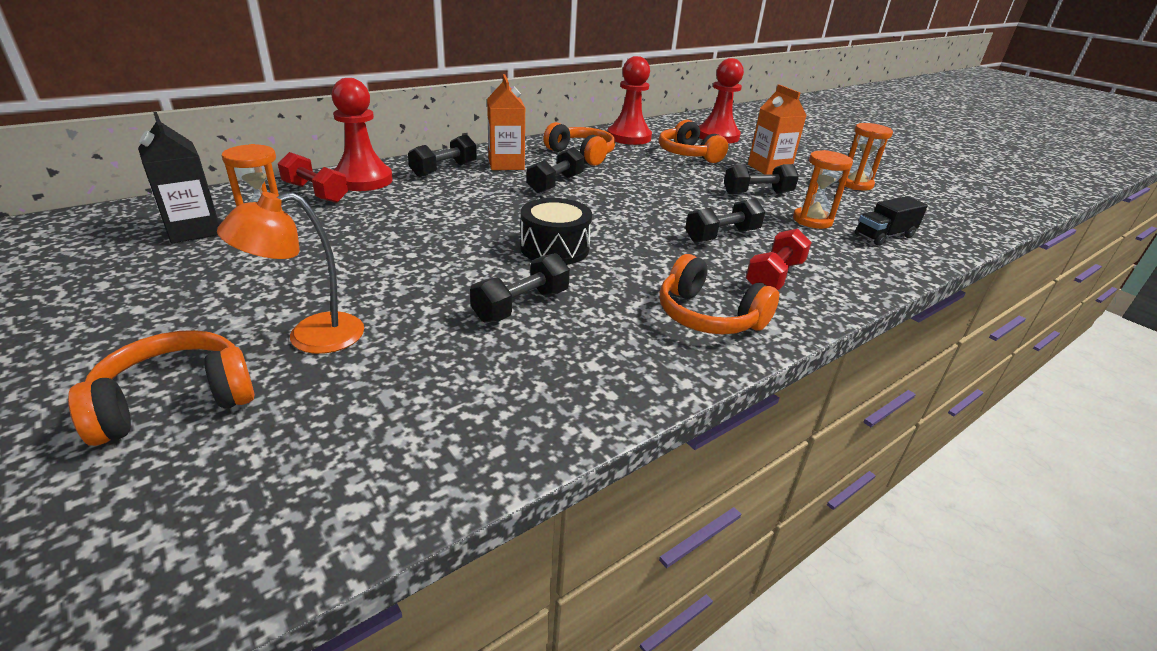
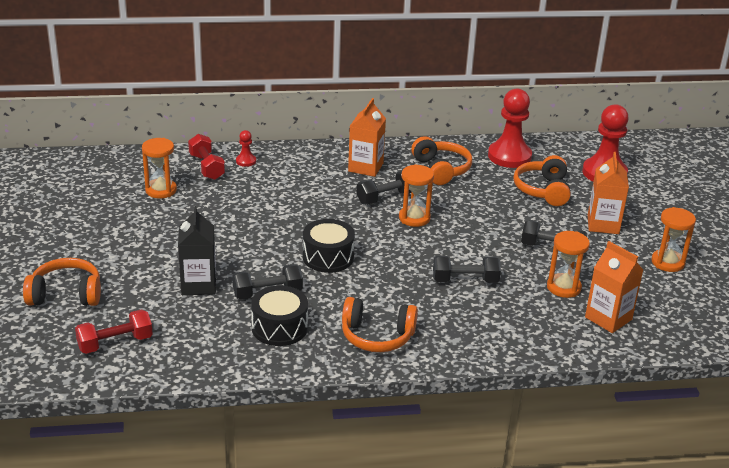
camera: 30 degrees right, 0 degrees up
(193, 230) = (119, 184): black carton -> black carton (198, 285)
(310, 337) = (141, 278): orange lamp -> none
(363, 180) = (246, 161): red pawn -> red pawn, size x0.45
(444, 170) = (312, 163): black dumbbell -> none
(581, 344) = (279, 328): none -> black drum
(604, 195) = (414, 218): none -> orange hourglass
(708, 316) = (377, 336): orange headphones -> orange headphones turned 60 degrees counterclockwise
(774, 276) = (461, 323): red dumbbell -> red dumbbell (115, 343)
(884, 236) = (608, 318): black truck -> orange carton

